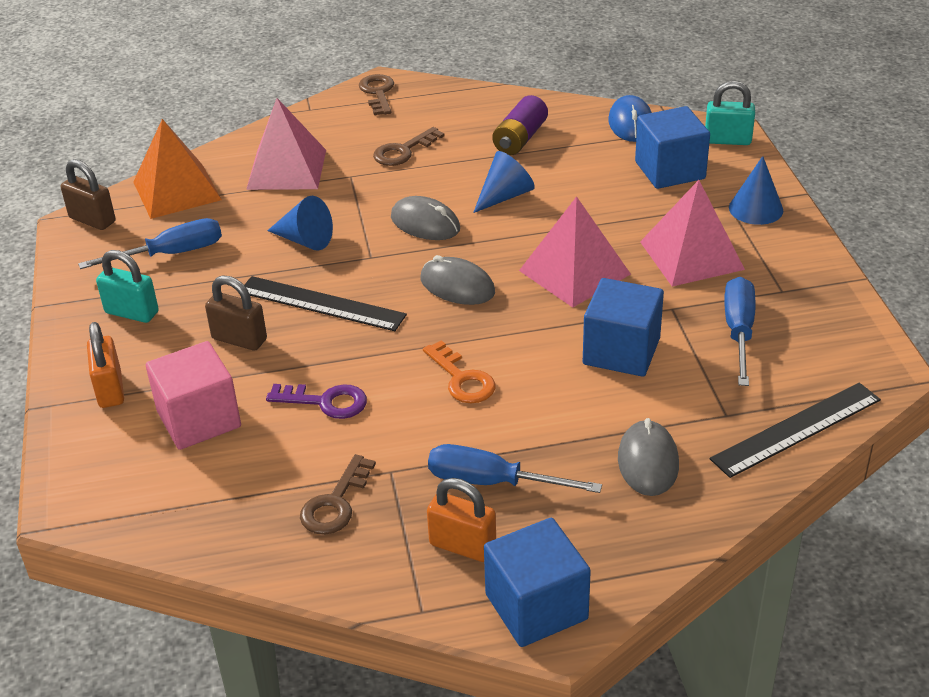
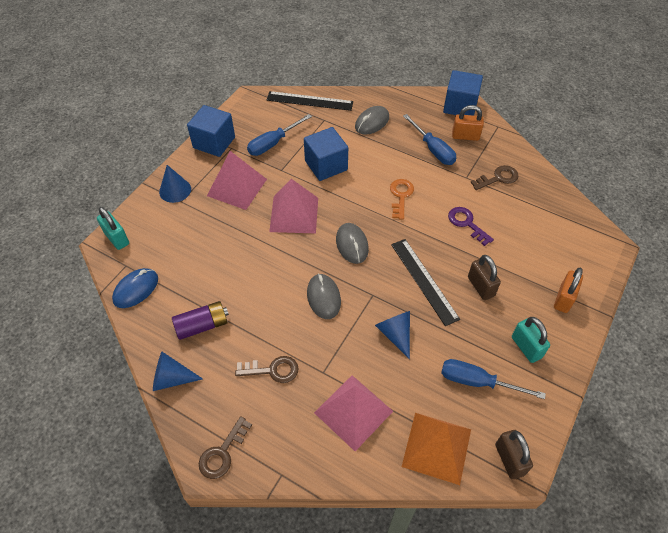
camera: 140 degrees left, 15 degrees up
(199, 419) = (529, 252): pink cube -> none
(462, 545) = (465, 136): orange padlock -> orange padlock turned 60 degrees counterclockwise
(505, 196) = (264, 286): blue cone -> blue cone (172, 378)
(670, 170) = (171, 240): blue cube -> blue cube (214, 142)

